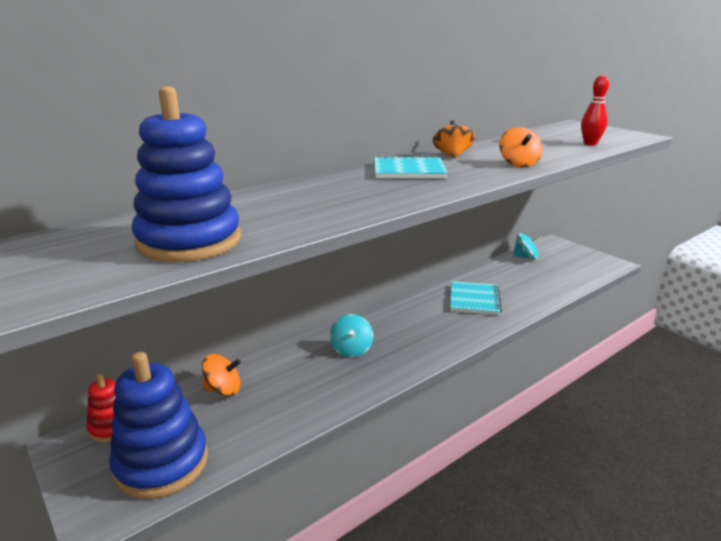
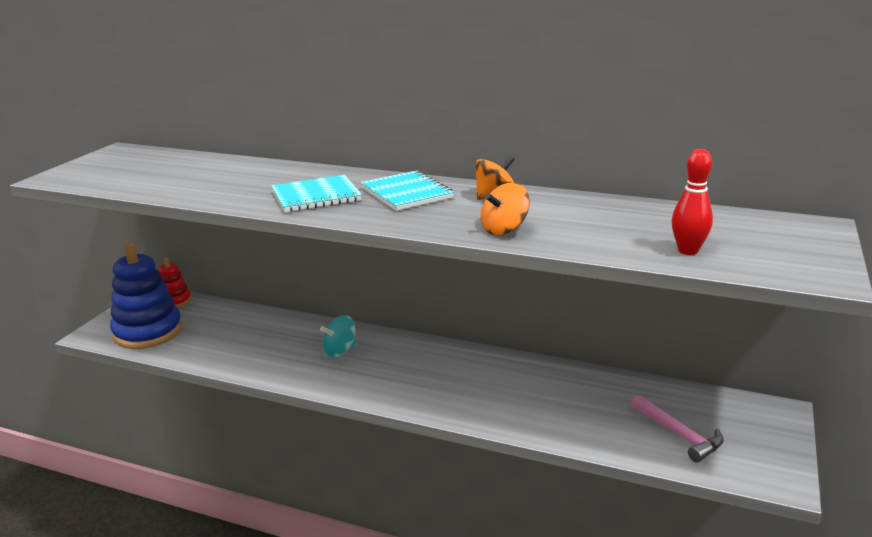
camera: 60 degrees right, 0 degrees up
(189, 241) = (157, 179): blue stacking toy -> none
(223, 390) = (239, 319): orange spinning top -> none
(474, 300) = (512, 389): turquoise notebook -> turquoise notebook (316, 196)
(525, 257) = (685, 398): turquoise spinning top -> none
(559, 271) = (679, 435): none -> pink hammer

